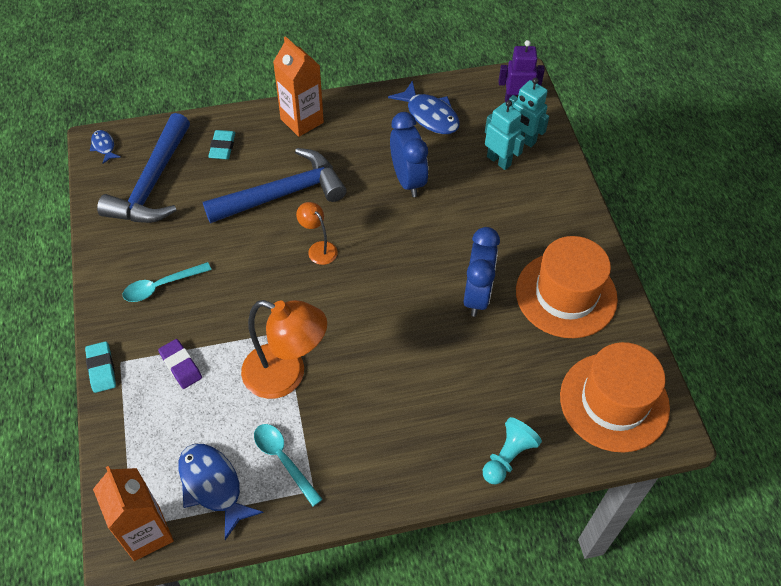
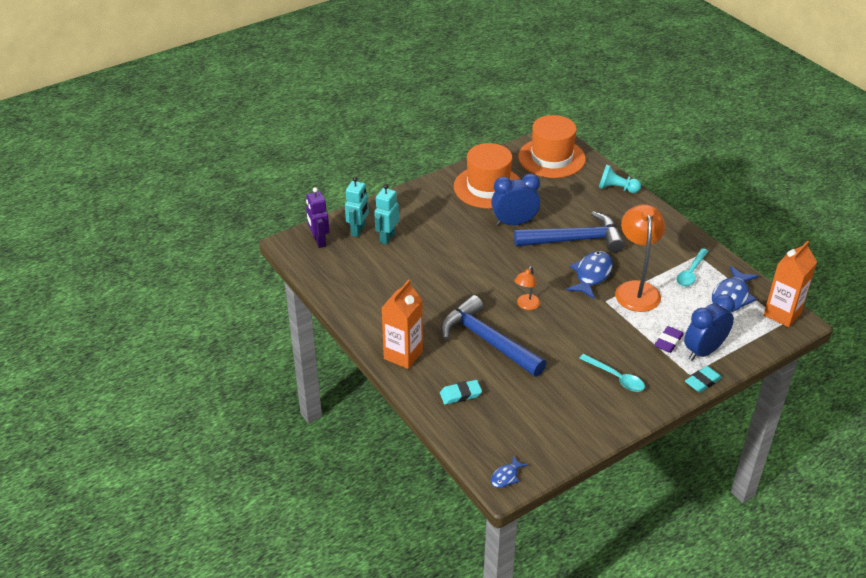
camera: 110 degrees left, 15 degrees down
(152, 183) = (525, 424): blue hammer -> blue hammer (574, 240)
(407, 180) = (433, 278): blue clock -> blue clock (704, 351)
(430, 115) = (358, 283): blue fish -> blue fish (592, 275)

